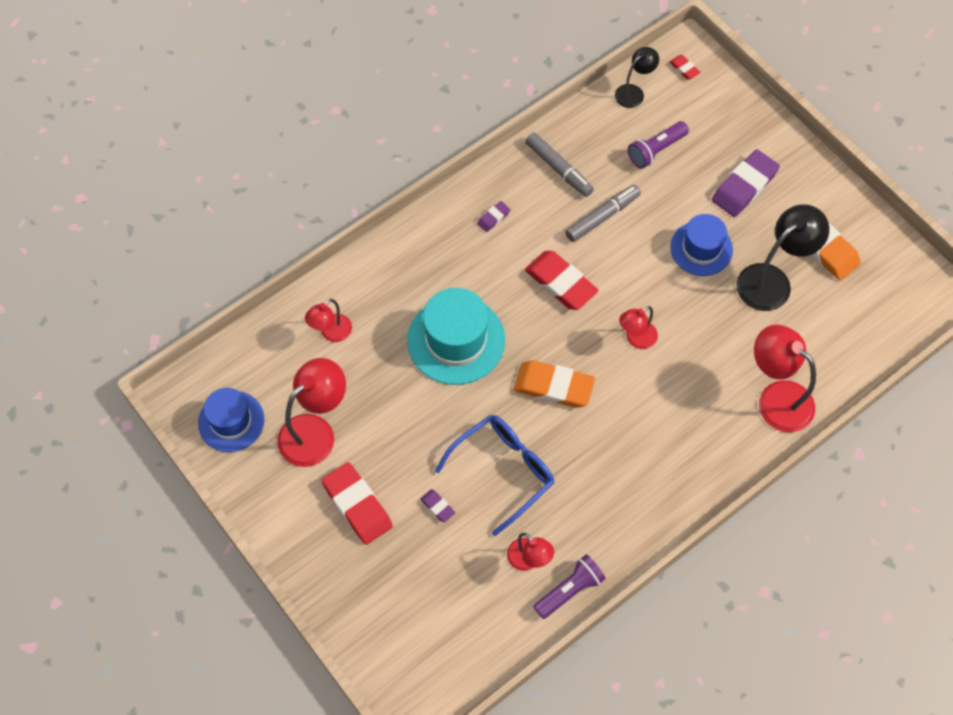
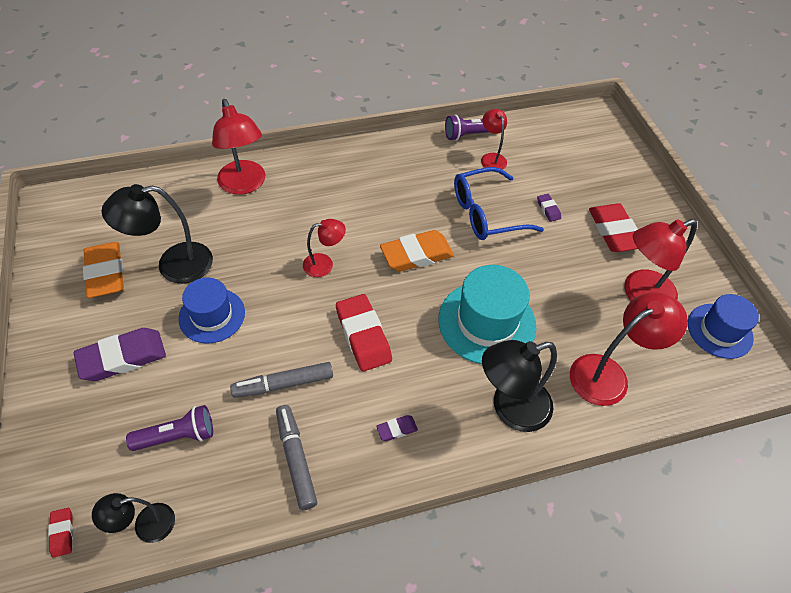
camera: 160 degrees left, 10 degrees down
(331, 333) = (608, 374): red lamp -> red lamp, size x1.74
(408, 269) = (510, 408): none -> black lamp
(553, 387) = (416, 254): orange eraser -> orange eraser turned 60 degrees counterclockwise

